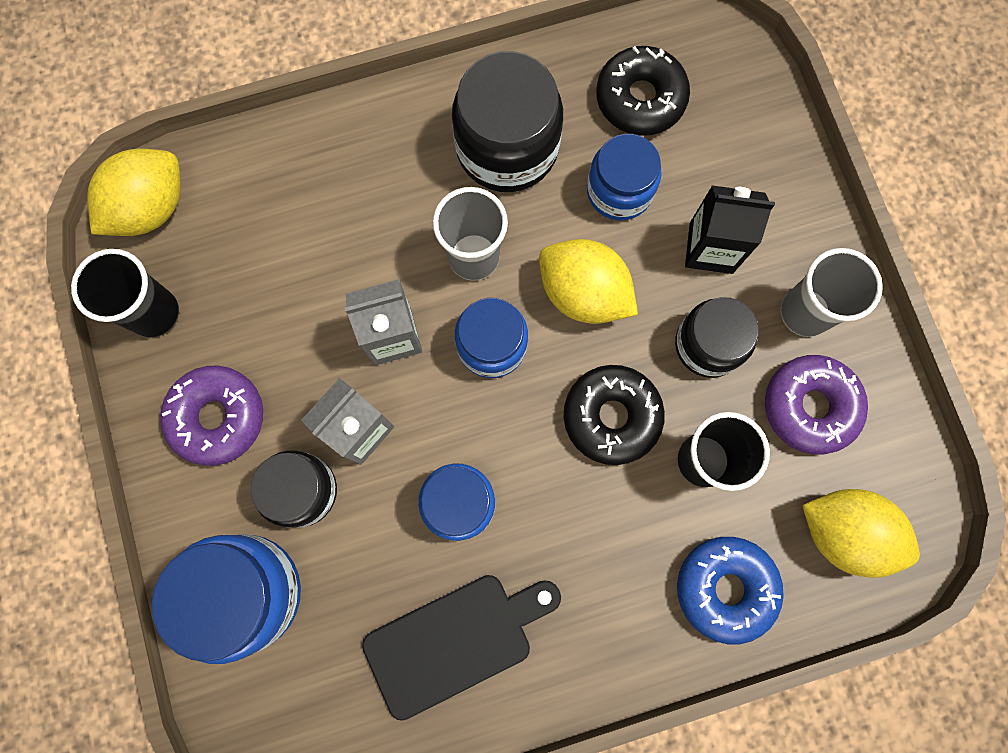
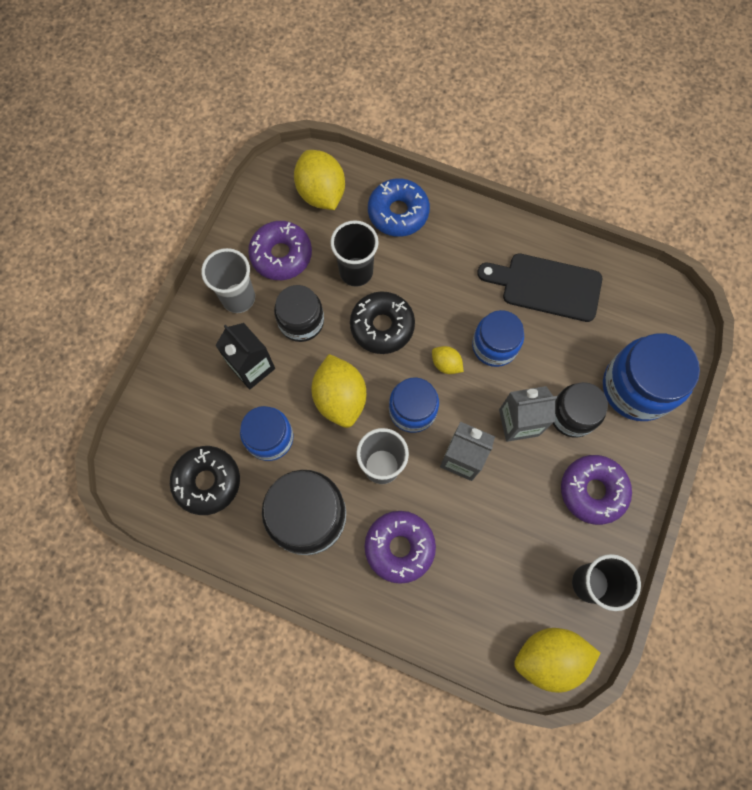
camera: 140 degrees left, 5 degrees down
(386, 191) = (399, 547): none -> purple donut
(498, 431) = (446, 364): none -> yellow lemon

